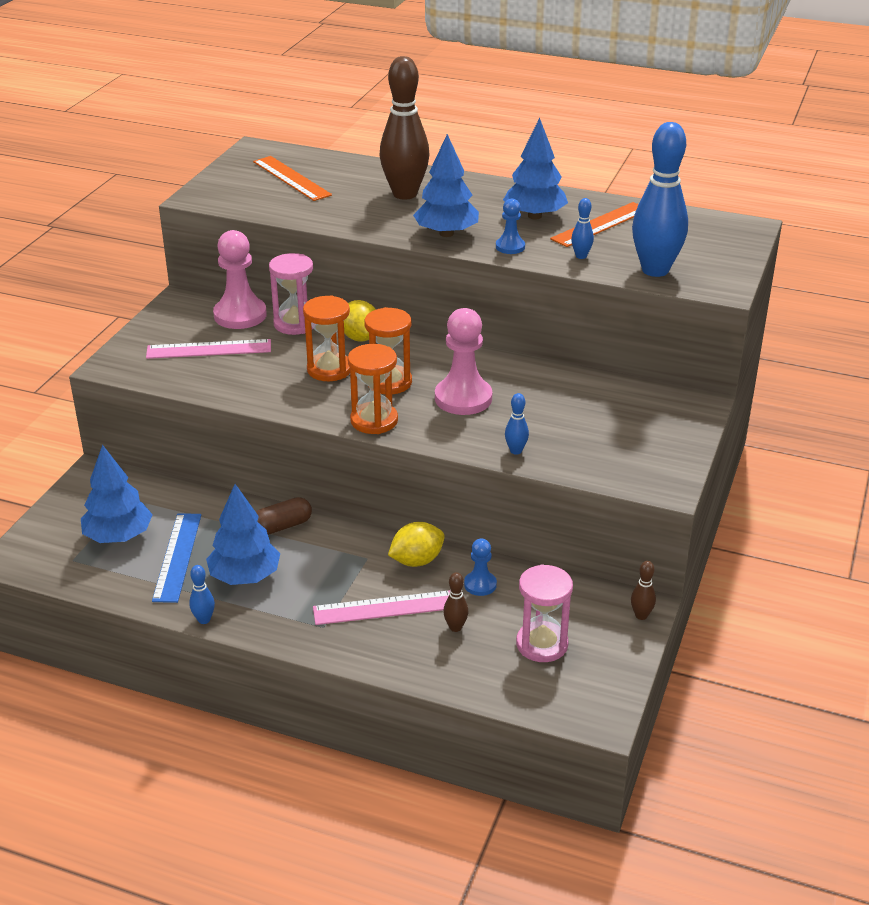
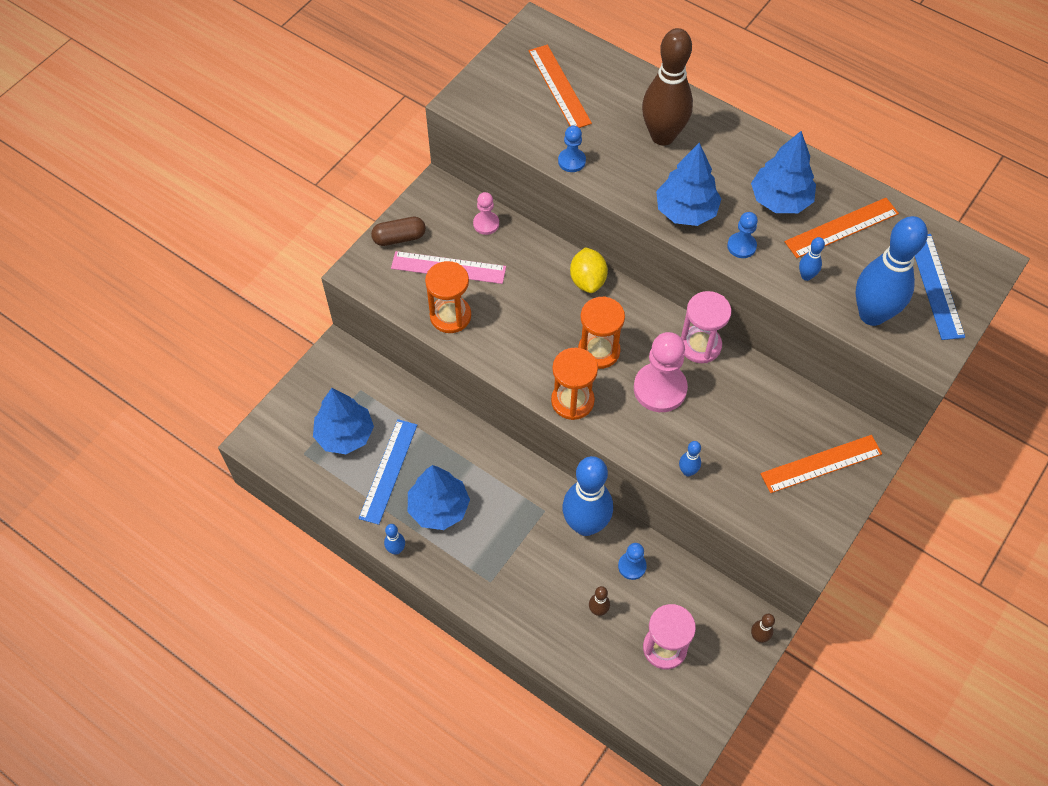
camera: 15 degrees right, 25 degrees up
(240, 315) = (486, 224): pink pawn -> pink pawn, size x0.53
(282, 526) = (482, 455): brown capsule -> brown capsule (399, 238)
(295, 324) = (533, 247): pink hourglass -> pink hourglass (700, 345)
(320, 219) = (571, 161): none -> blue pawn
(329, 369) = (549, 320): orange hourglass -> orange hourglass (450, 316)
(384, 608) = (545, 573): pink ruler -> none
(417, 561) = (585, 524): yellow lemon -> blue bowling pin
(650, 424) = (821, 464): none -> orange ruler
(705, 246) = (935, 286): none -> blue ruler

